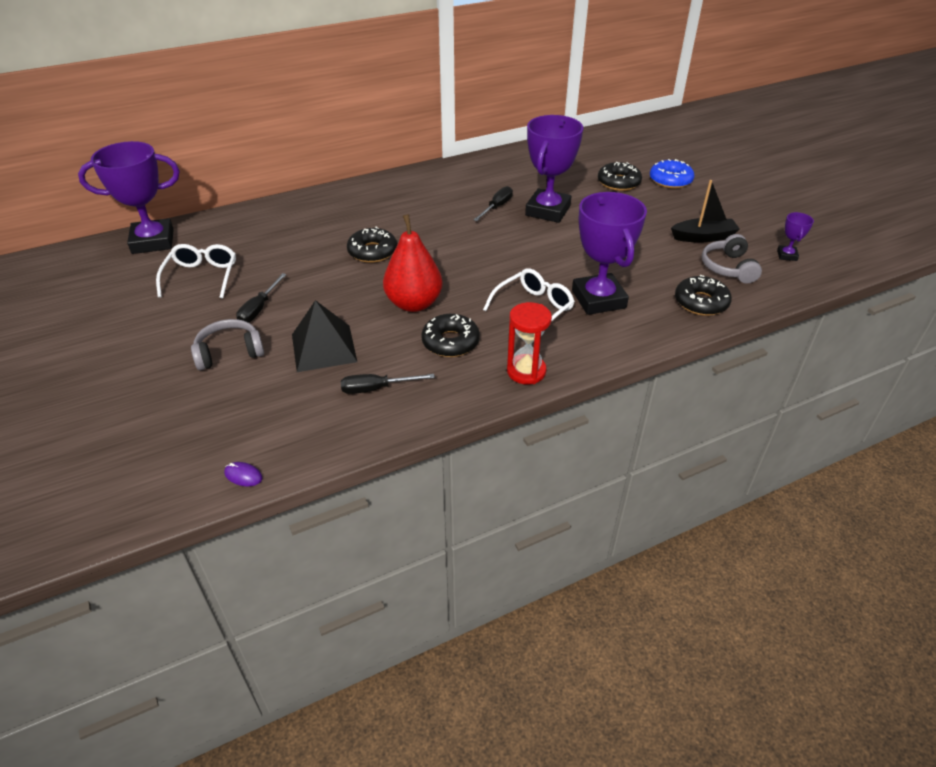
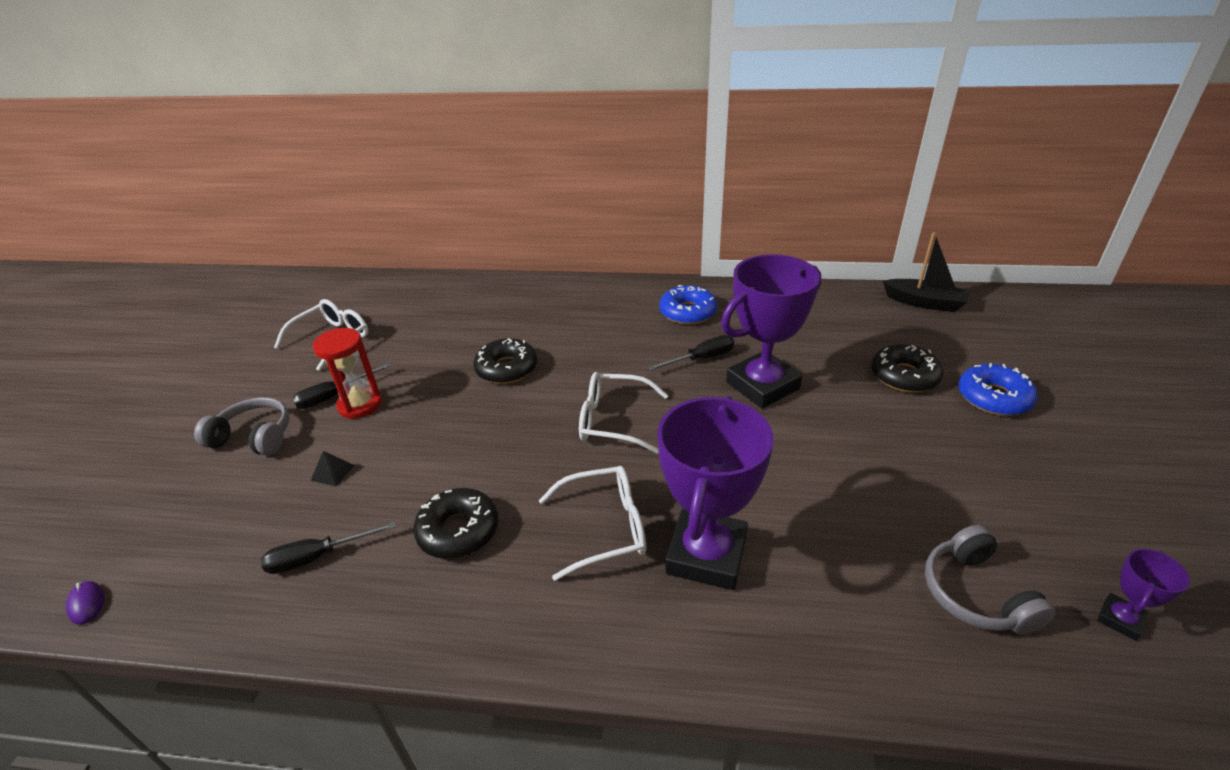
camera: 35 degrees right, 5 degrees down
(153, 241) = (340, 288): purple trophy -> none
(324, 348) = (332, 472): black pyramid -> black pyramid, size x0.40
(376, 388) = (317, 557): black screwdriver -> black screwdriver turned 45 degrees counterclockwise
(414, 303) = (477, 455): red pear -> none
(459, 183) = (688, 312): none -> blue donut
(480, 256) = (614, 420): none -> white glasses
(526, 371) = (497, 628): red hourglass -> red hourglass (360, 405)
(701, 302) = (868, 640): black donut -> none
(703, 237) = (974, 516): black boat -> black boat (924, 303)
(728, 268) = (975, 594): grey headphones -> grey headphones turned 45 degrees counterclockwise

